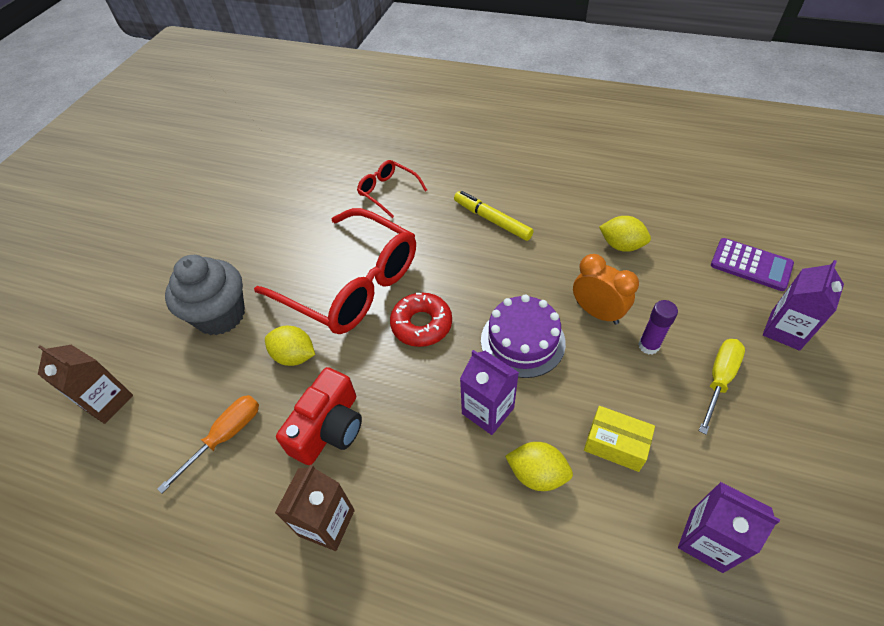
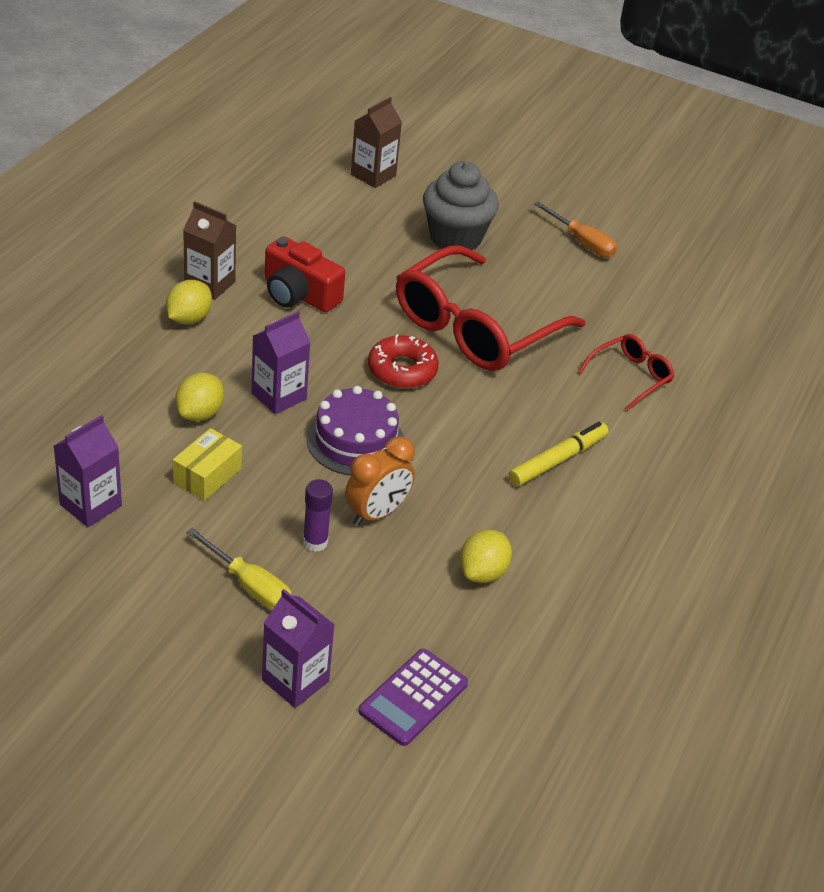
camera: 90 degrees right, 10 degrees down
(226, 436) = (313, 236): orange screwdriver -> orange screwdriver (582, 242)
(294, 356) = (388, 280): yellow lemon -> yellow lemon (189, 318)

